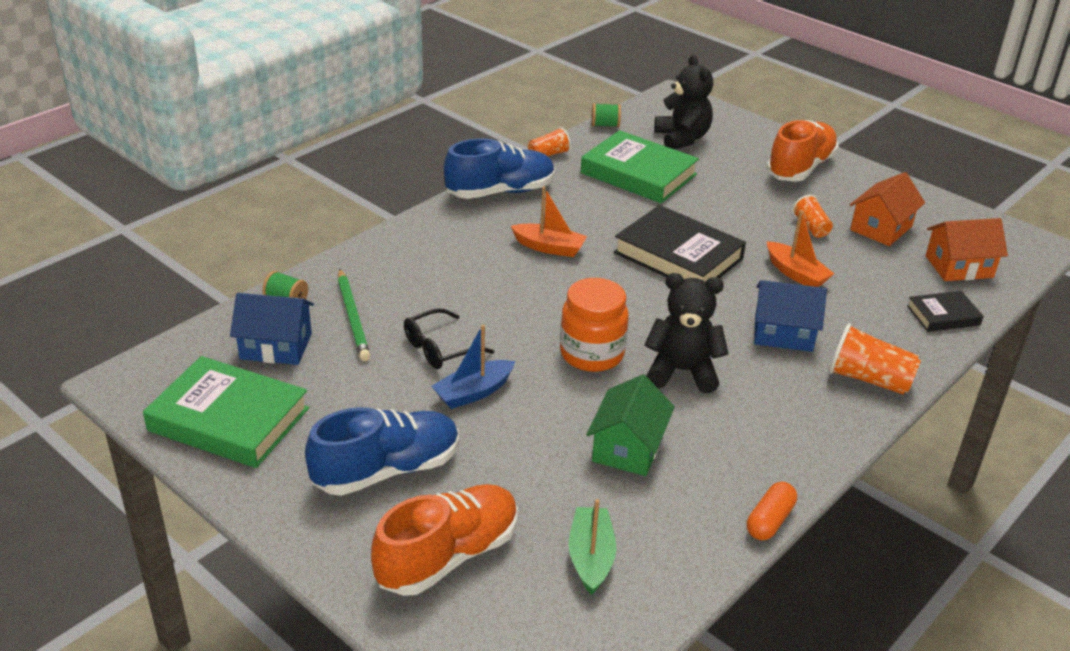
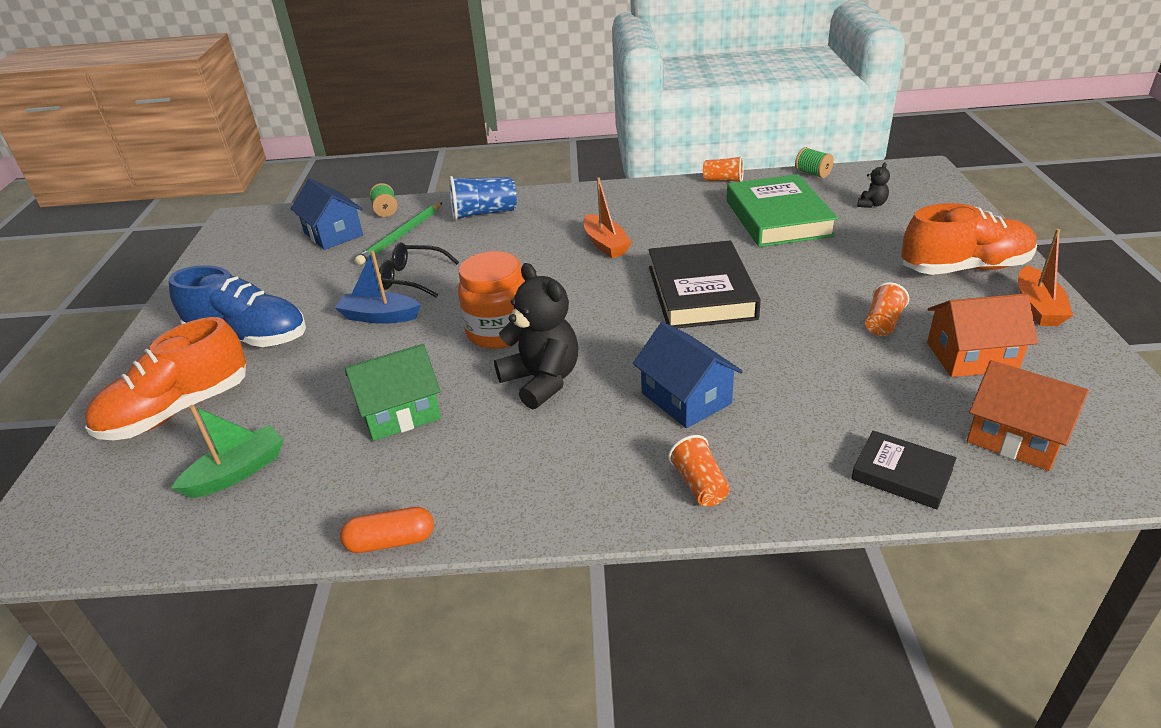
camera: 50 degrees right, 0 degrees up
(229, 419) = (239, 263): green book -> none
(394, 263) = (484, 213): none -> blue cup
(448, 556) = (178, 410): orange shoe -> orange shoe turned 135 degrees clockwise
(500, 192) = (638, 194): blue shoe -> none
(682, 138) = (871, 204): black teddy bear -> black teddy bear, size x0.46
(796, 273) = (792, 355): orange boat -> orange boat (1037, 307)
(868, 379) = (699, 484): orange cup -> orange cup, size x0.62

